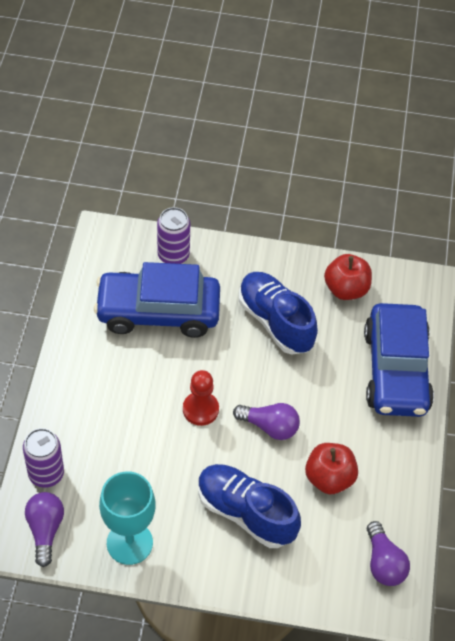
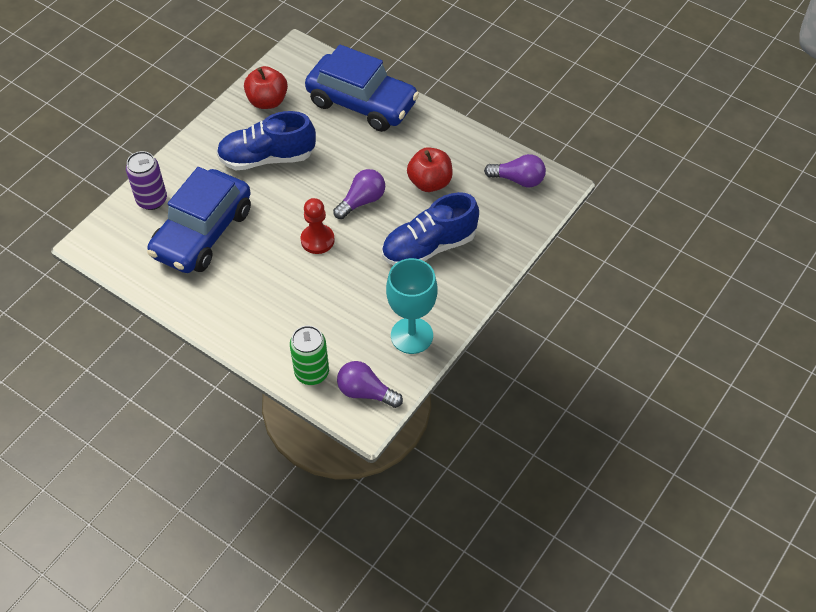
camera: 60 degrees left, 0 degrees up
(46, 474) = (312, 373): purple can -> green can

